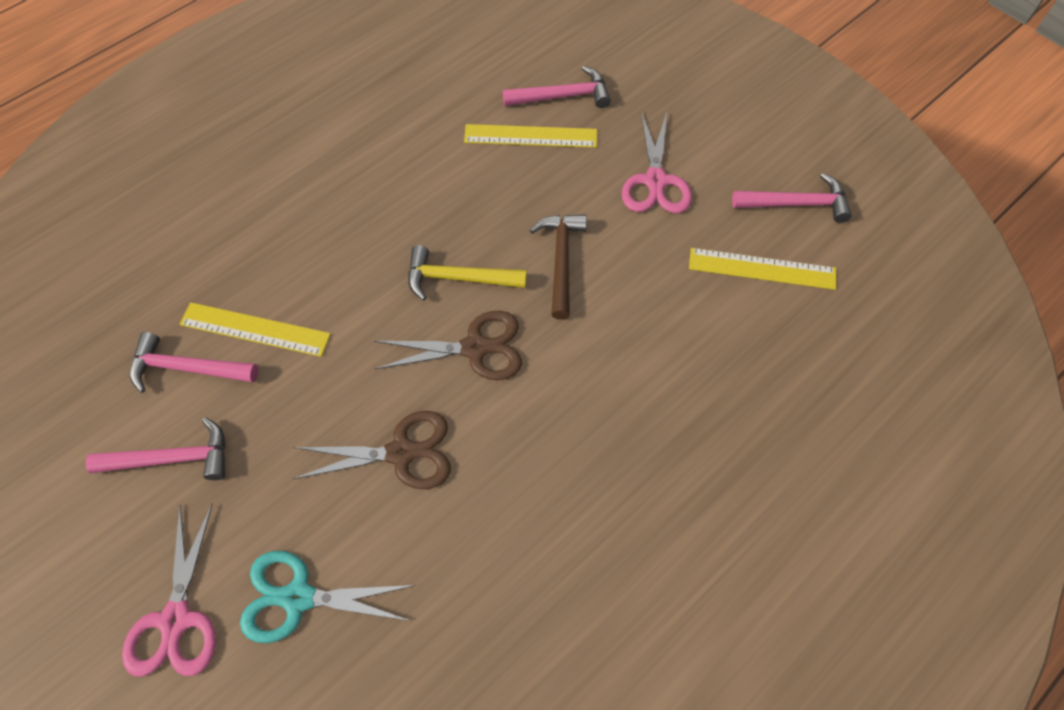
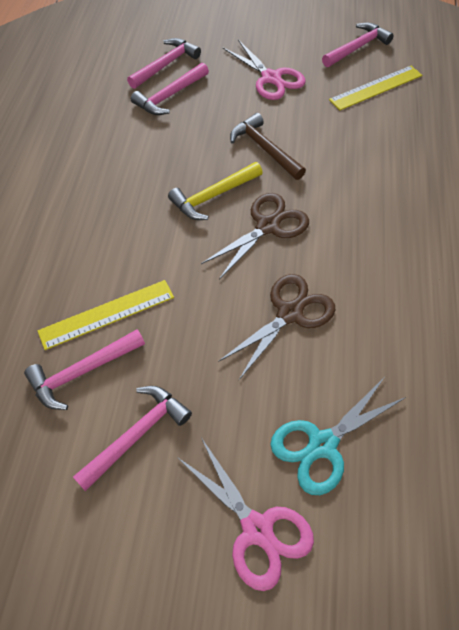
camera: 40 degrees left, 5 degrees down
(530, 136) = (170, 96): yellow ruler -> pink hammer

